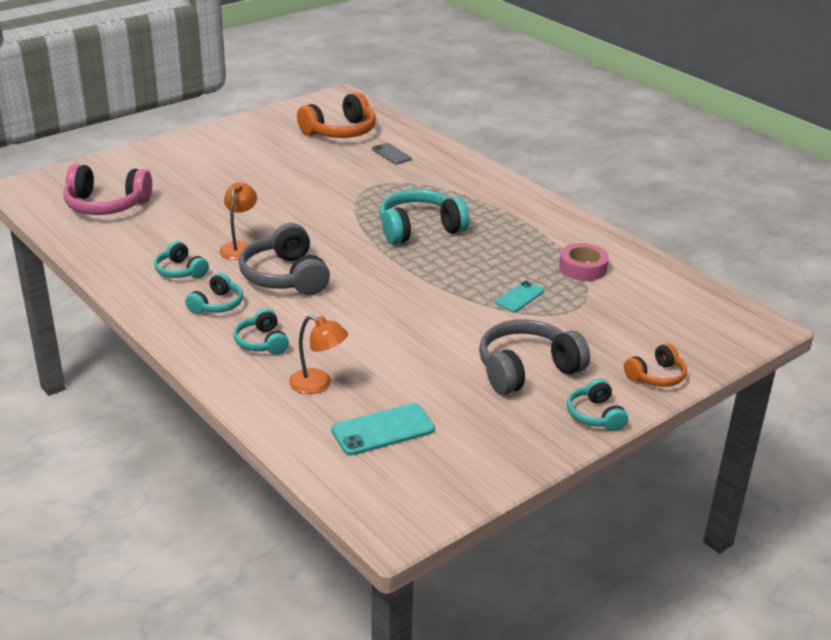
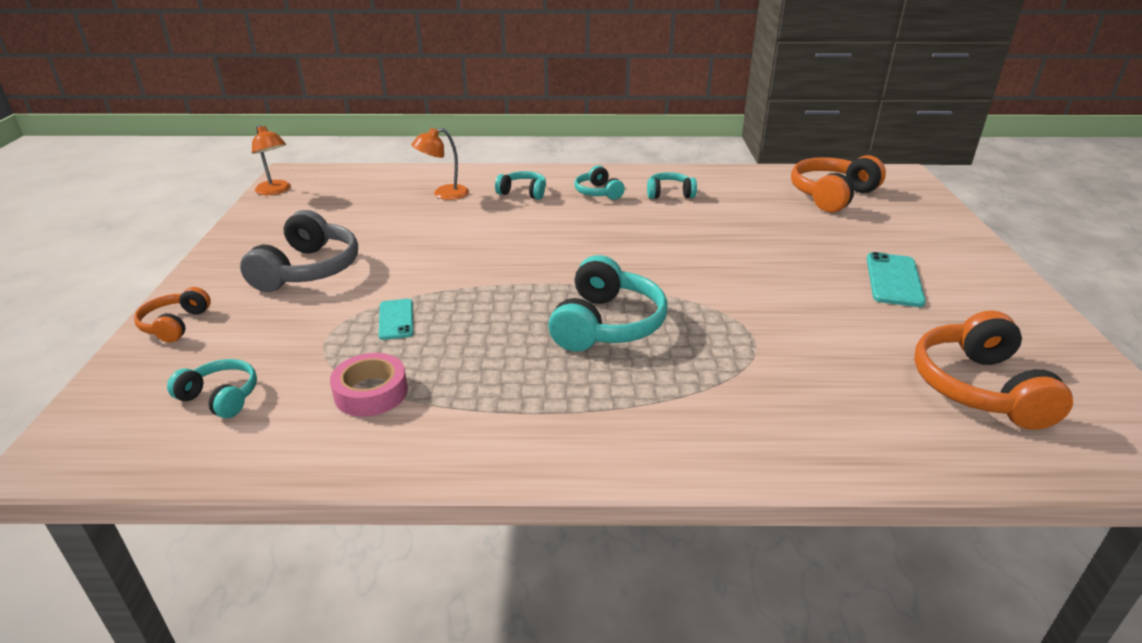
camera: 130 degrees right, 0 degrees up
(106, 205) = (832, 195): pink headphones -> orange headphones
(239, 247) = (683, 224): orange lamp -> orange lamp (276, 191)
(285, 276) = (604, 227): grey headphones -> none
(383, 430) = (363, 197): turquoise phone -> turquoise phone (894, 280)
(391, 154) = (855, 399): grey phone -> none
(595, 415) = (212, 270): turquoise headphones -> turquoise headphones (220, 397)

